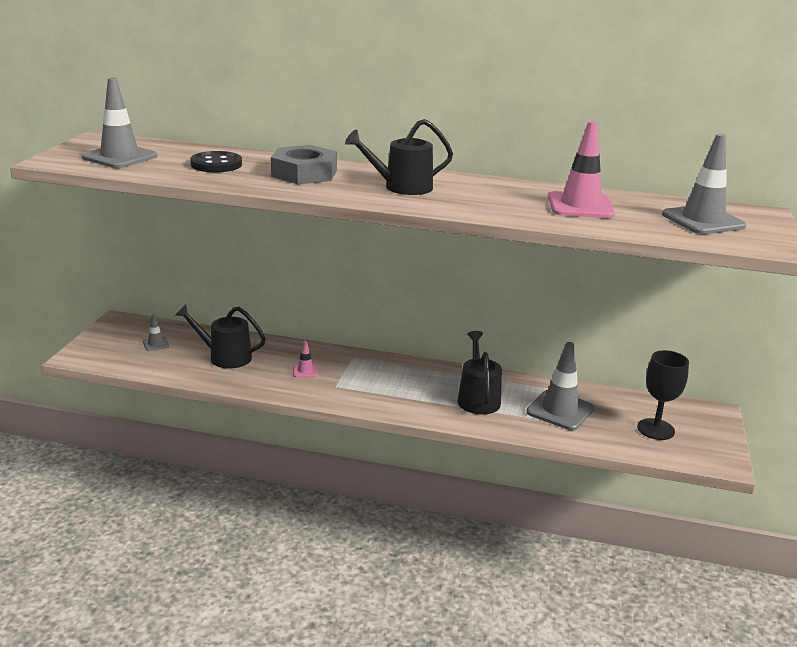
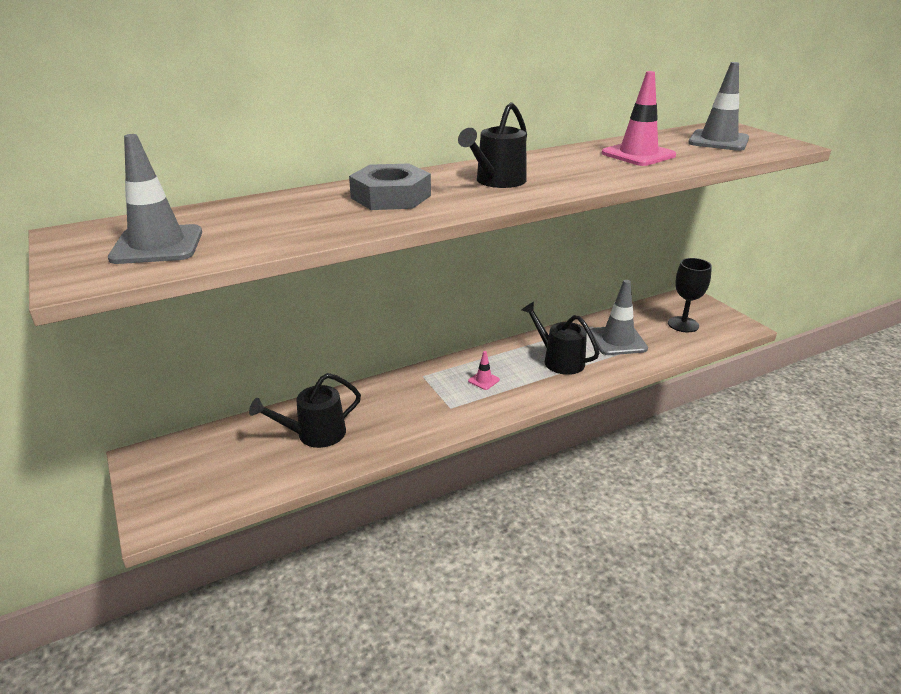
camera: 40 degrees left, 5 degrees up
(156, 344) = (223, 459): grey traffic cone -> none
(216, 164) = (287, 216): black button -> none
(305, 371) = (405, 408): pink traffic cone -> pink traffic cone (483, 380)

